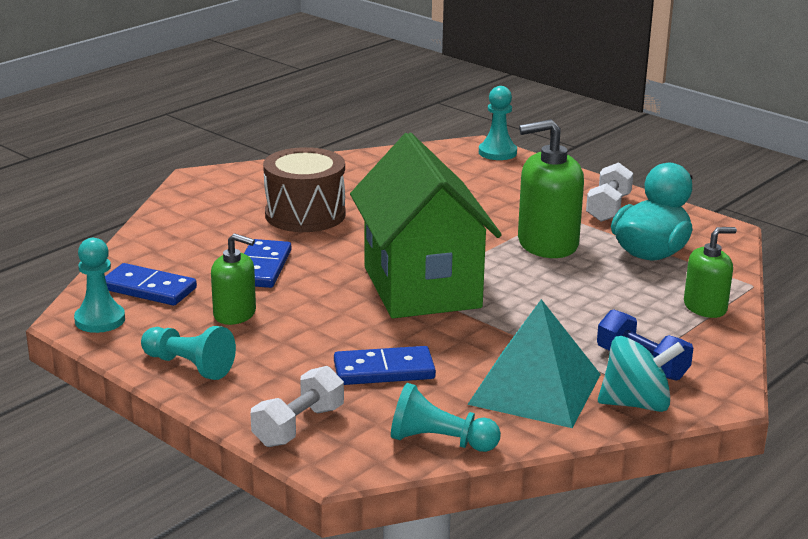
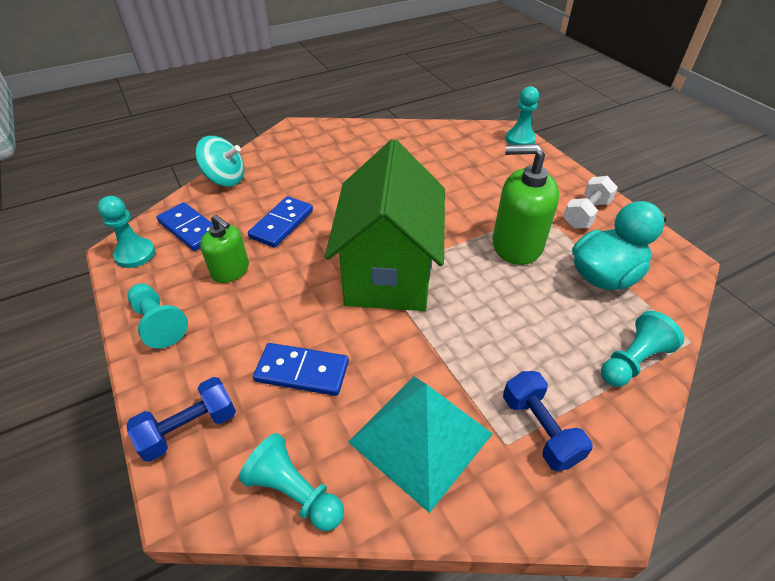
camera: 20 degrees right, 20 degrees up
(298, 426) = (189, 428): white dumbbell -> blue dumbbell
(305, 214) = (345, 176): brown drum -> none
(636, 404) = (510, 493): turquoise spinning top -> turquoise spinning top (225, 179)
(705, 307) = (632, 361): green soap dispenser -> turquoise pawn

